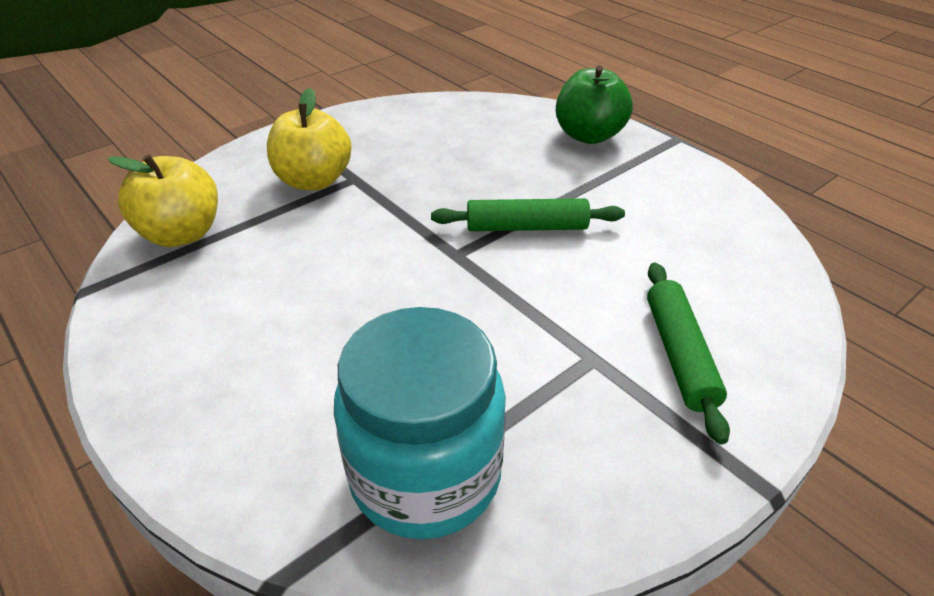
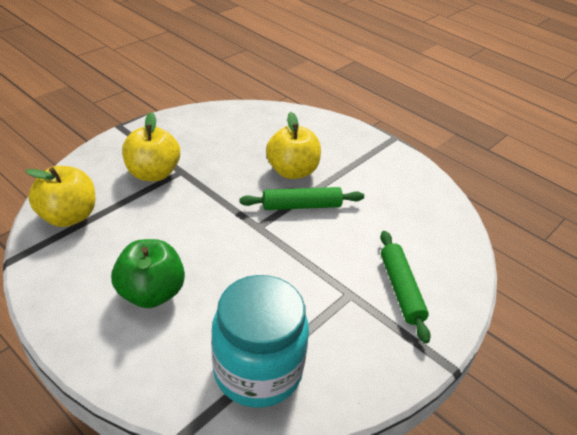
camera: 10 degrees left, 0 degrees up
(517, 181) = (292, 171): none -> yellow apple
(589, 135) = (336, 136): green apple -> green apple (151, 293)

